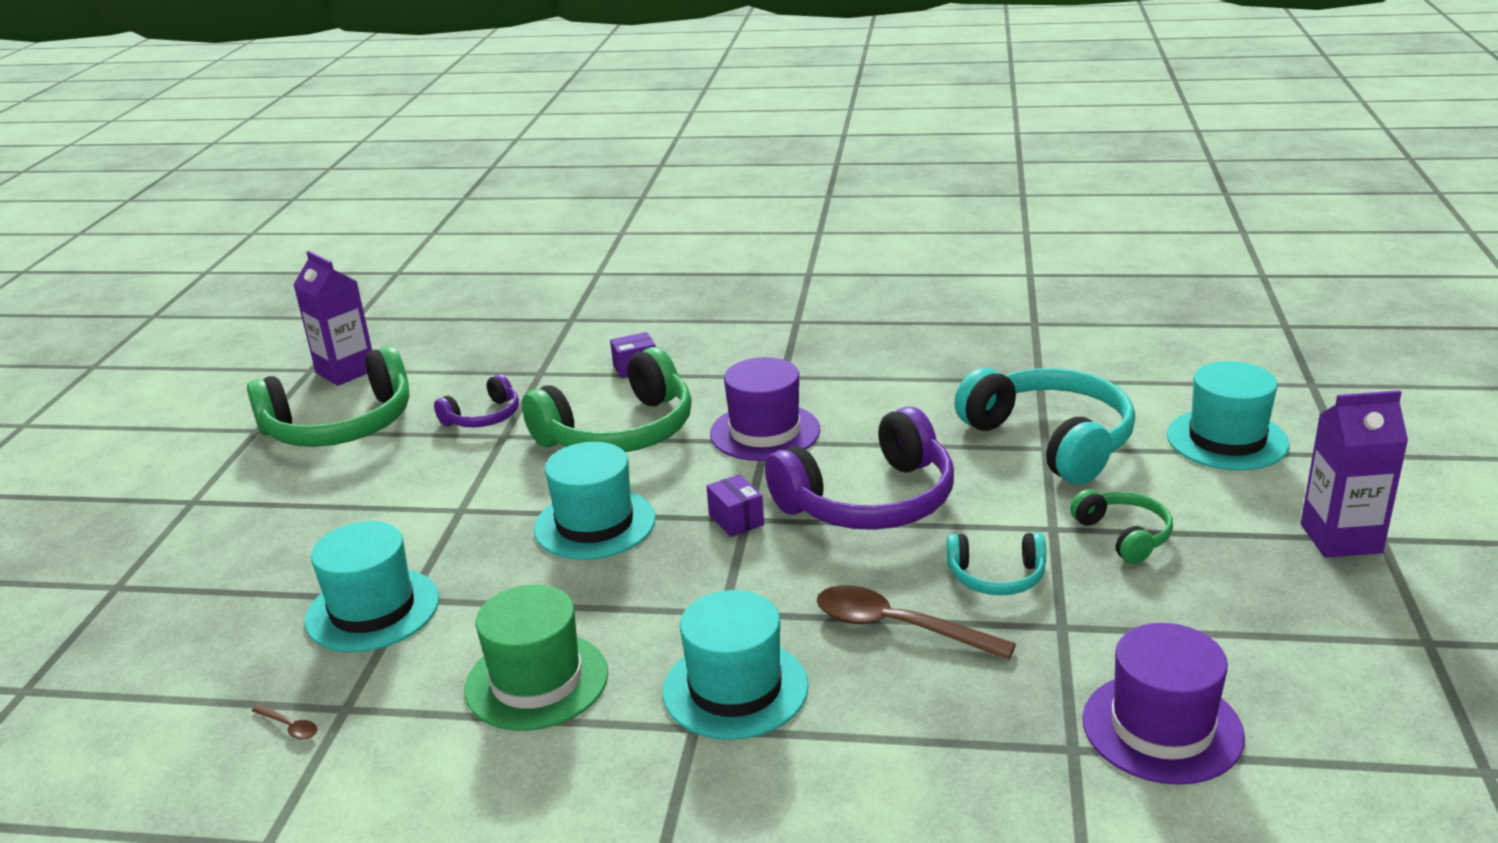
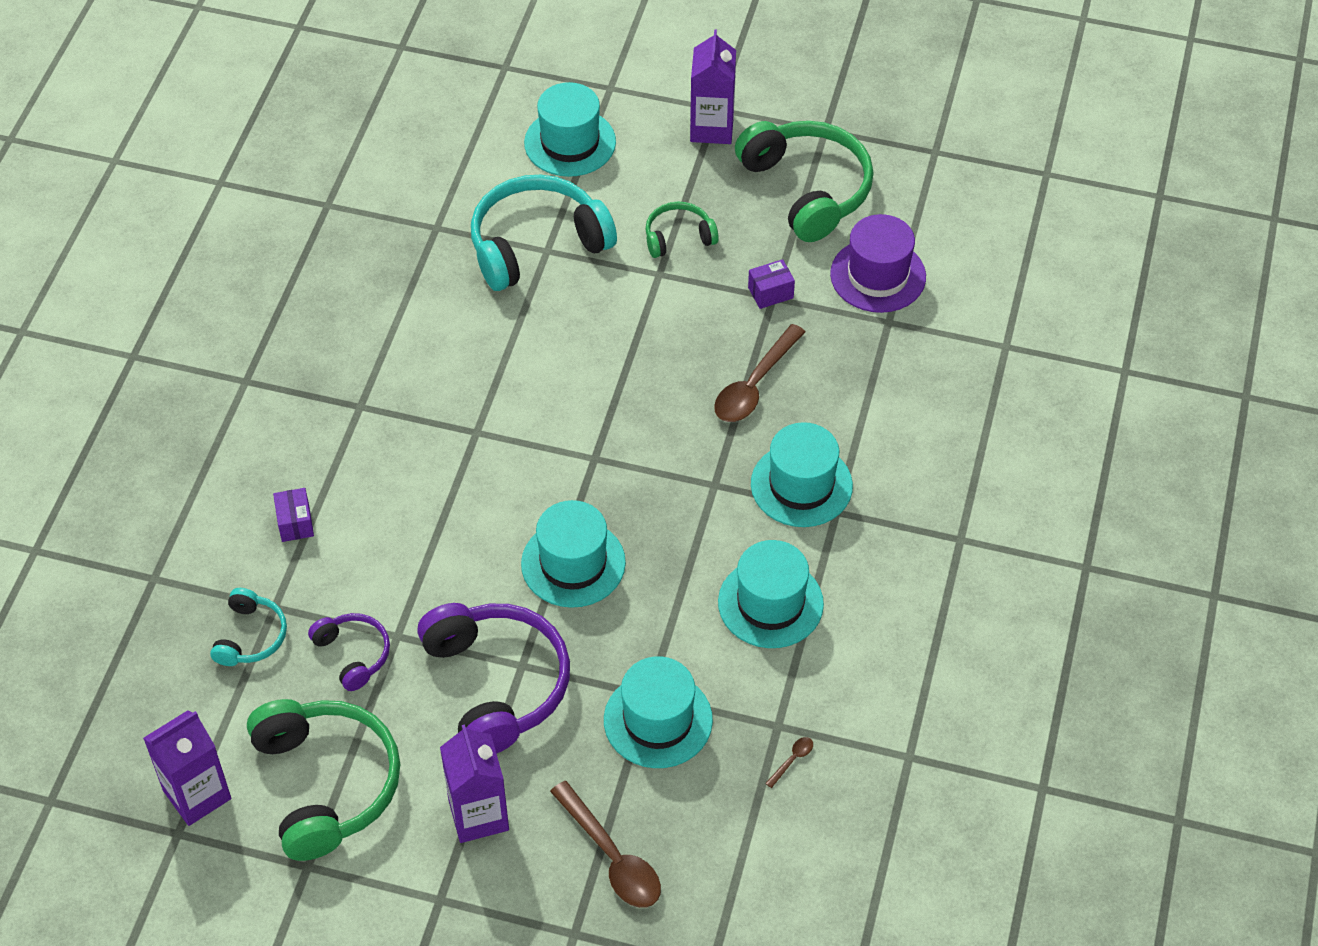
camera: 85 degrees left, 25 degrees up
(199, 600) = (612, 857): none -> brown spoon
(281, 509) = (478, 815): none -> purple carton
(536, 681) = (770, 603): green hat -> turquoise hat
(619, 432) = (422, 540): green headphones -> green headphones (808, 189)
(736, 520) = (594, 465): purple box -> purple box (770, 293)
(765, 432) = (459, 431): purple hat -> none
(870, 501) = (592, 375): purple headphones -> purple headphones (497, 684)
(996, 577) = (710, 319): turquoise headphones -> turquoise headphones (251, 636)

